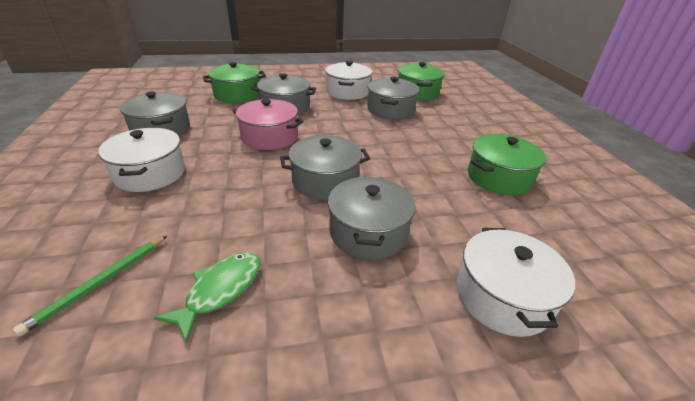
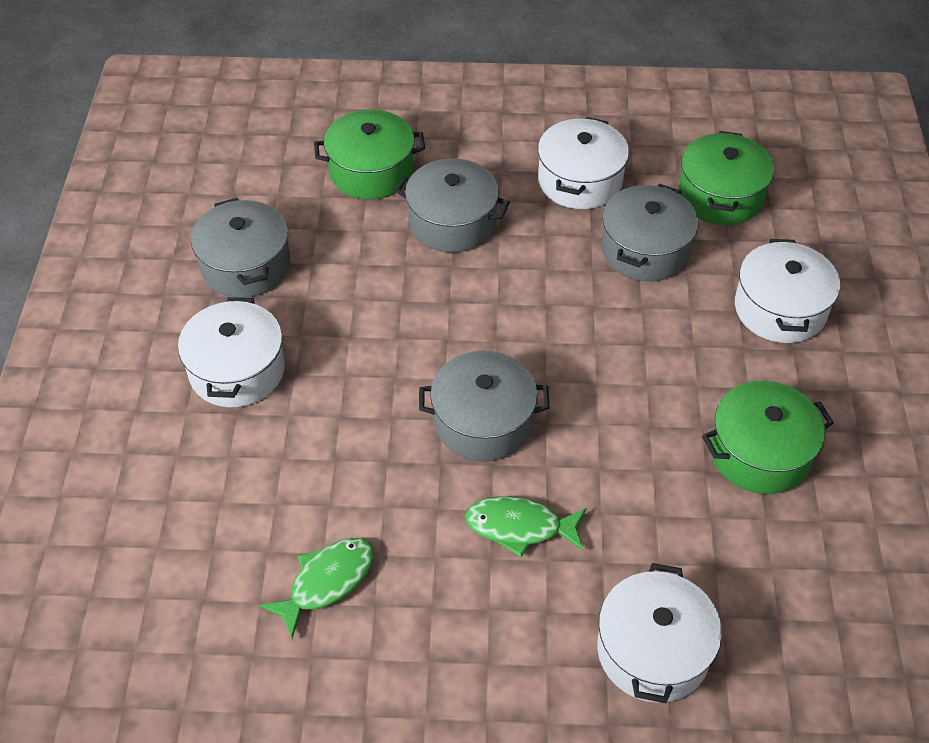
camera: 15 degrees right, 15 degrees up
(100, 283) = (198, 549): green pencil -> none
(269, 137) = (414, 305): pink pot -> none
(368, 232) = (519, 527): grey pot -> green fish
(469, 124) = (780, 309): none -> white pot

